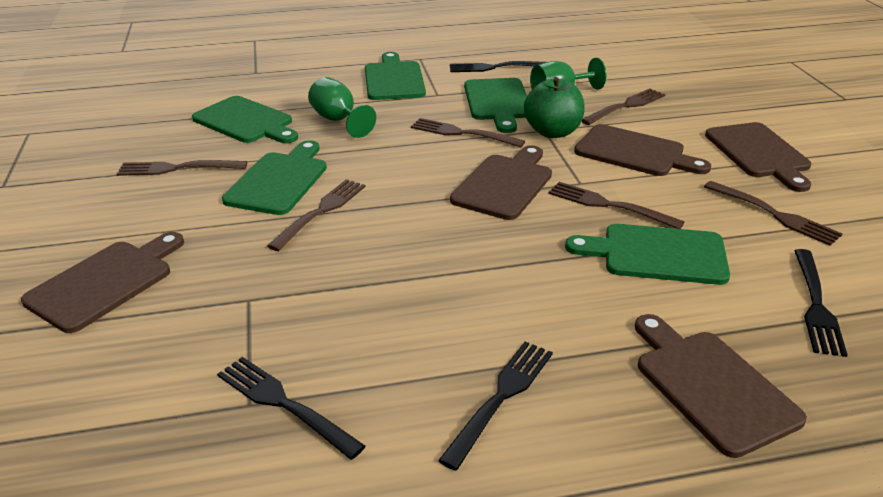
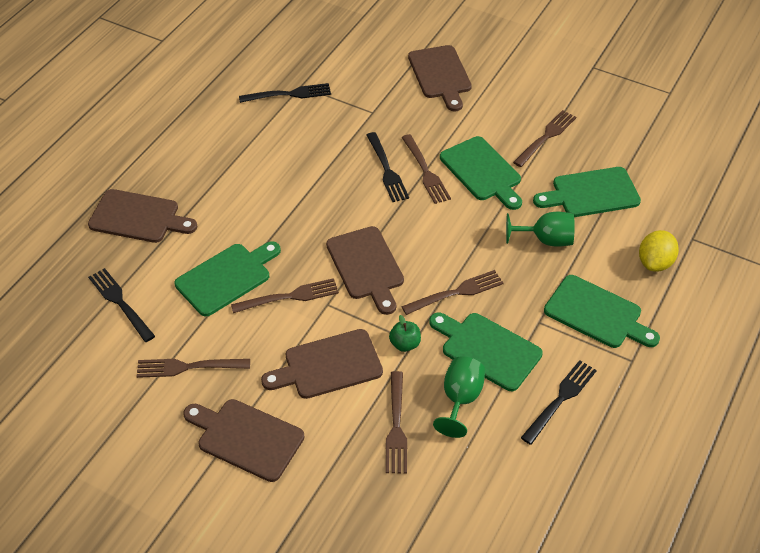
camera: 130 degrees right, 15 degrees up
(304, 76) = (655, 263): none -> yellow lemon
(501, 398) = (215, 152): black fork -> black fork (387, 170)
(552, 132) = (405, 344): green apple -> green apple, size x0.56

